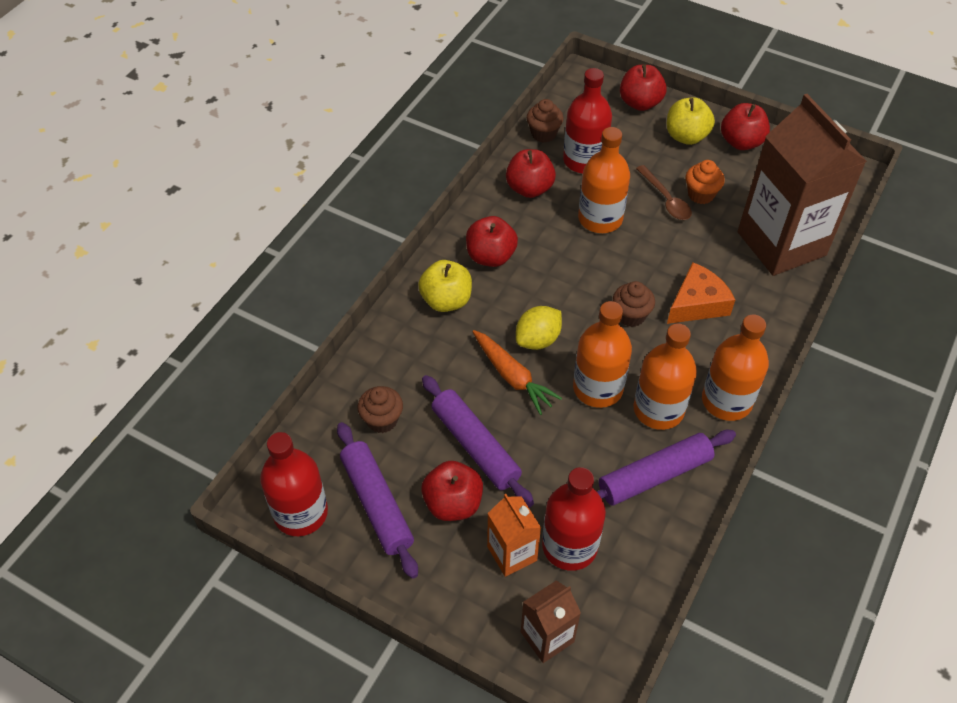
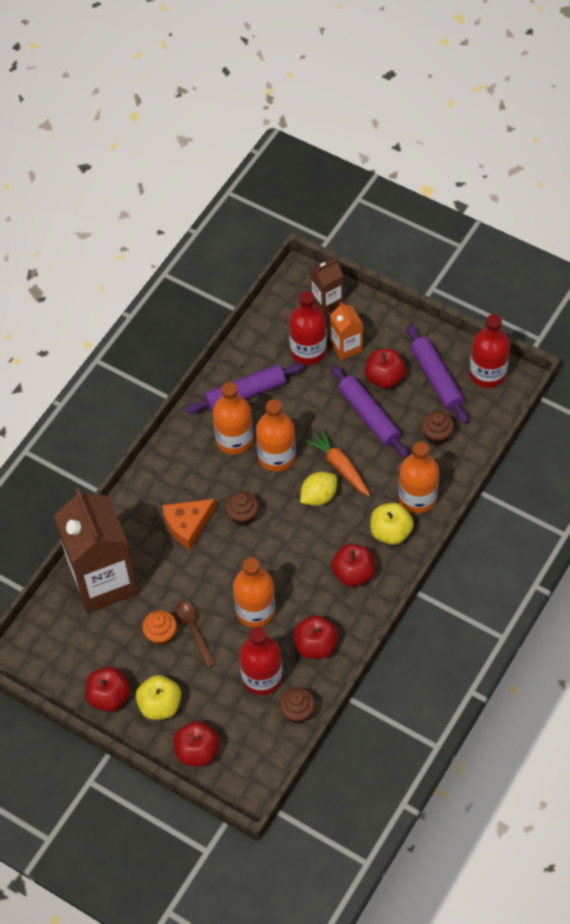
camera: 175 degrees left, 5 degrees up
(726, 401) = (183, 445): orange bottle -> orange bottle (417, 498)

